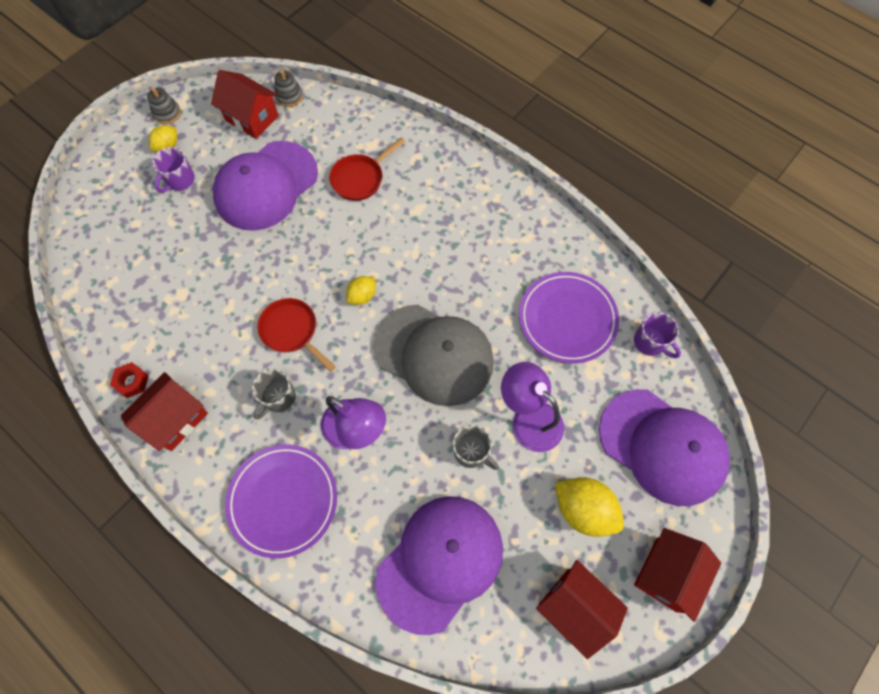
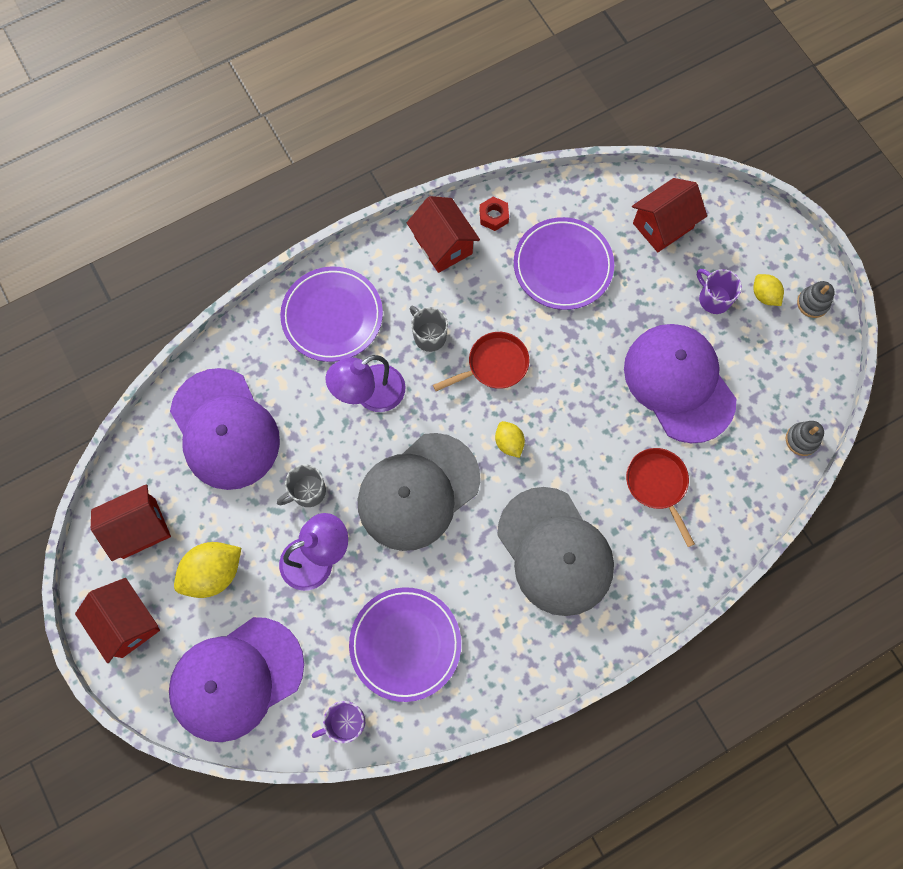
camera: 110 degrees right, 5 degrees up
(174, 304) = (563, 266): none -> purple plate
(252, 118) = (780, 391): red house -> red house (663, 225)
(443, 233) = (555, 551): none -> grey cap

